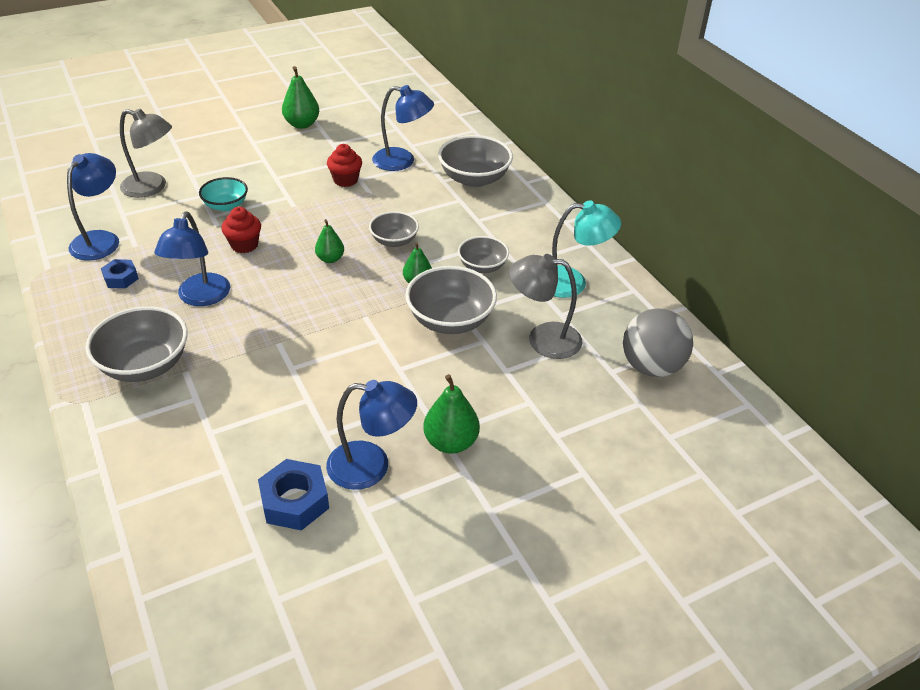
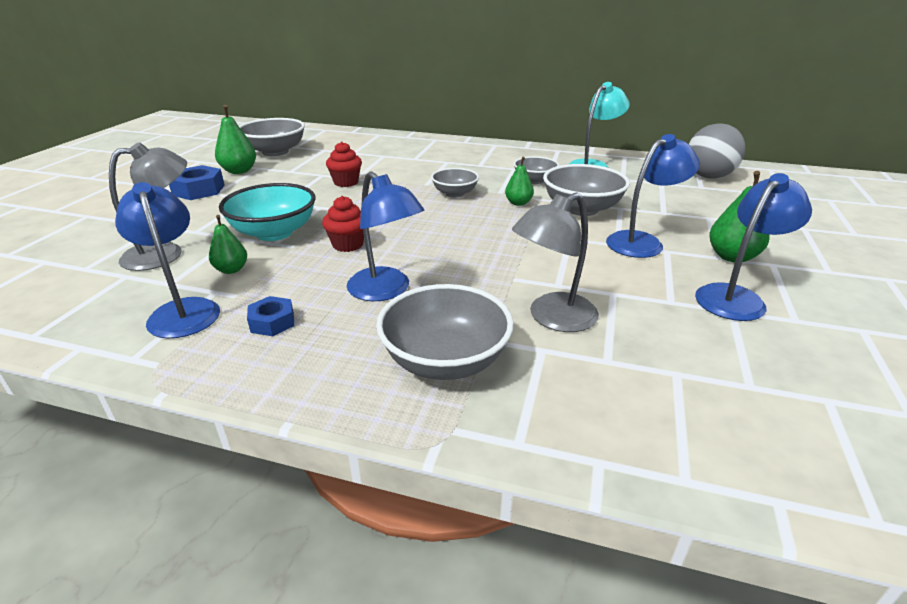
camera: 45 degrees left, 10 degrees down
(226, 205) = (274, 232): turquoise bowl -> turquoise bowl, size x1.64
(295, 501) = (759, 350): blue nut -> blue nut (199, 190)
(330, 259) = (434, 220): green pear -> green pear (231, 270)
(402, 161) = (365, 160): blue lamp -> blue lamp (642, 242)
(474, 179) = (432, 151): grey bowl -> grey bowl (275, 152)
(543, 339) = (642, 191): grey lamp -> grey lamp (552, 318)

